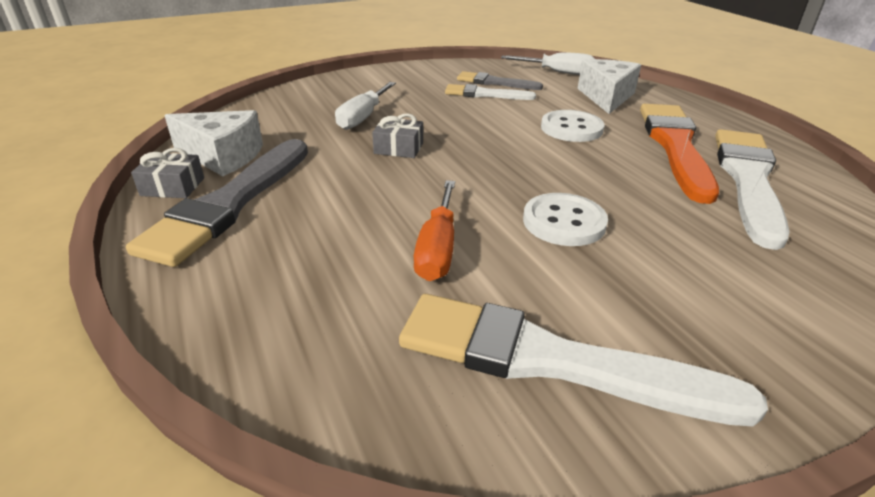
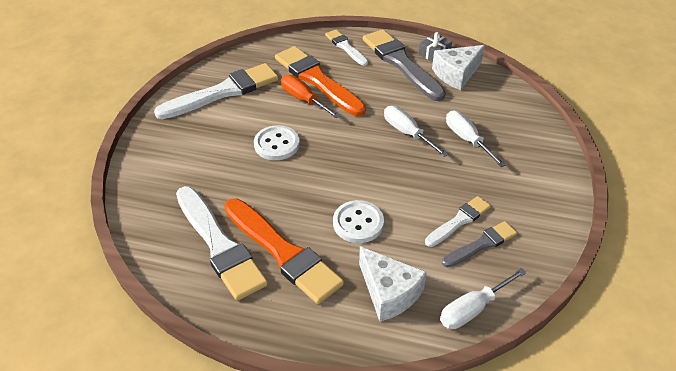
camera: 130 degrees right, 10 degrees up
(218, 279) = (345, 47): none -> white brush
(367, 261) = (317, 80): none -> orange brush
(398, 148) = (407, 133): grey gift -> white screwdriver

